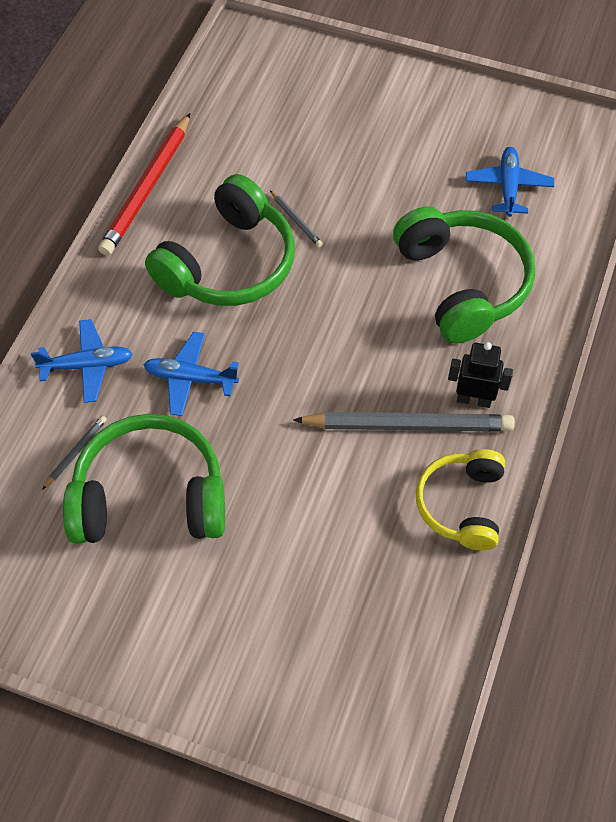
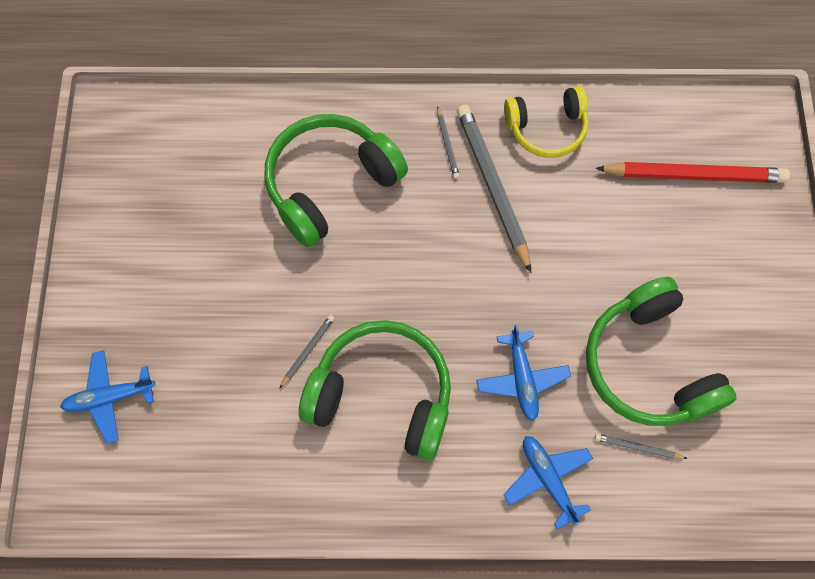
camera: 110 degrees left, 10 degrees up
(147, 188) = (315, 517): red pencil -> red pencil (694, 175)
(474, 399) = (447, 144): black robot -> grey pencil
(508, 187) = (203, 175): blue plane -> blue plane (110, 397)

